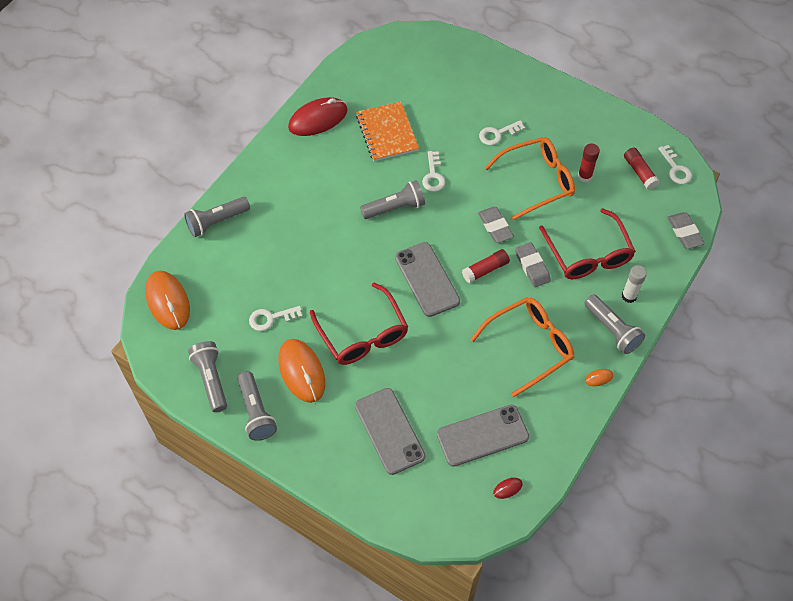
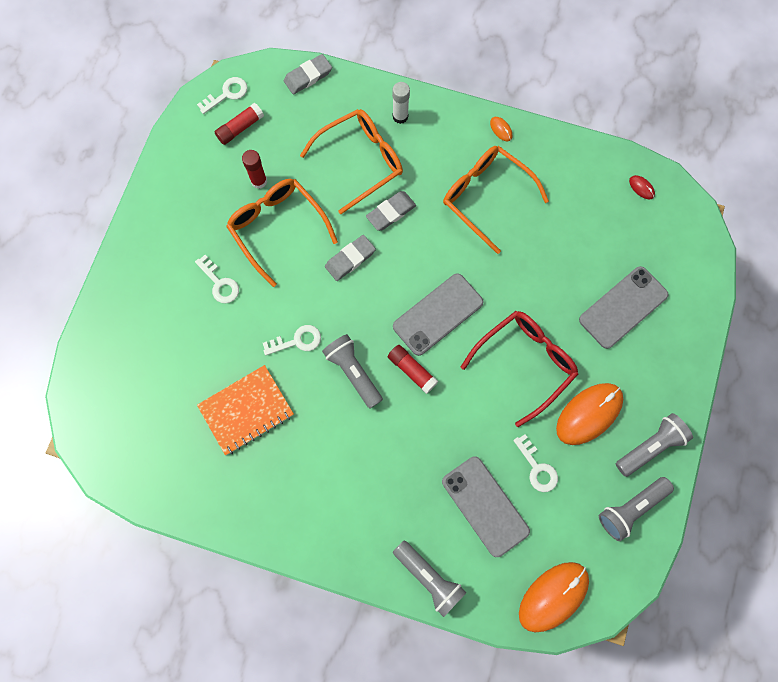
camera: 105 degrees left, 15 degrees up
(318, 119) = (243, 502): red mouse -> none
(482, 435) = (597, 220): grey phone -> grey phone (485, 506)
(485, 270) = (408, 257): red glue stick -> red glue stick (412, 370)
(588, 254) = (360, 161): red glasses -> orange glasses
(612, 330) = (444, 126): grey flashlight -> none

